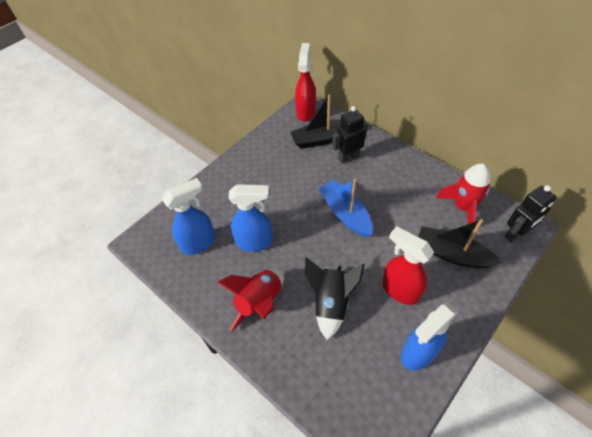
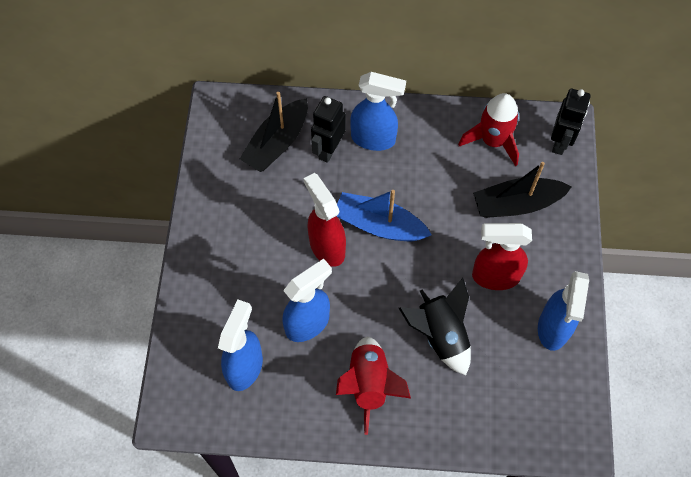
camera: 40 degrees left, 10 degrees up
(306, 112) = (227, 114): red spray bottle -> red spray bottle (326, 246)
(381, 166) = (374, 139): none -> blue spray bottle

